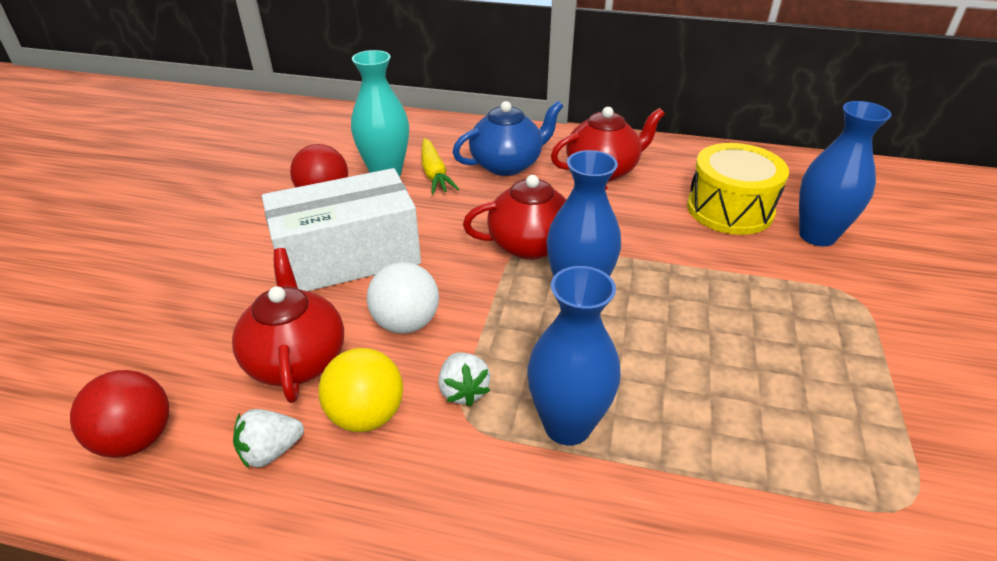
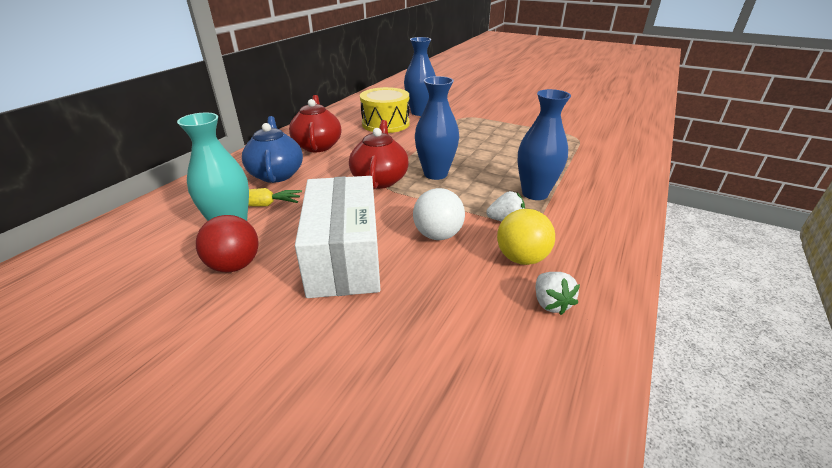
camera: 75 degrees left, 5 degrees down
(136, 439) = (536, 389): red ball -> none
(297, 359) = (460, 289): red teapot -> none

